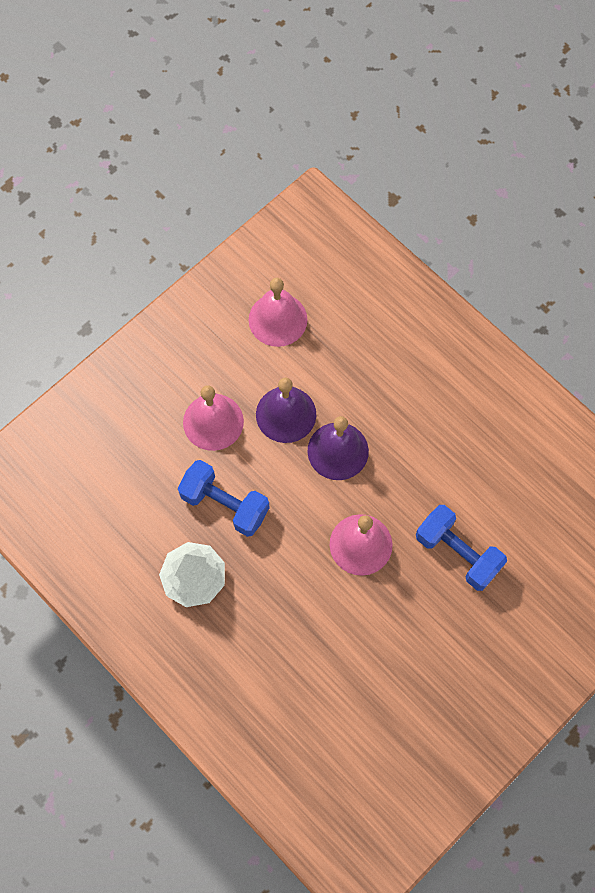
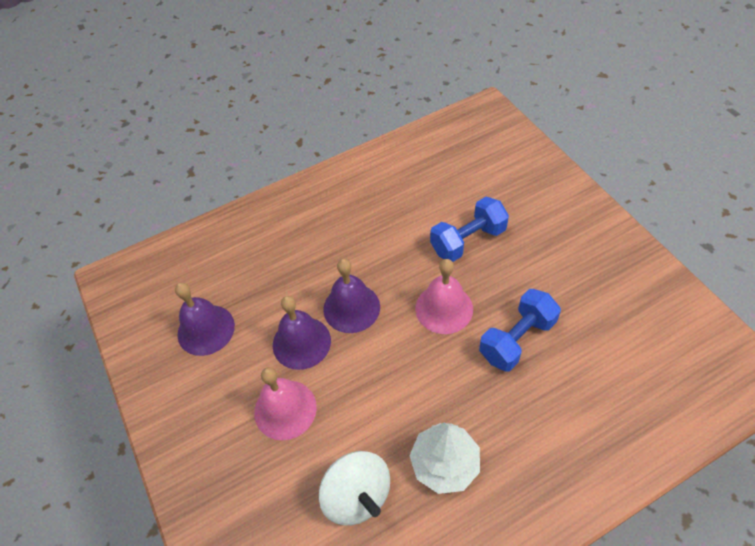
camera: 70 degrees left, 15 degrees down
(148, 508) = (357, 496): none -> white spinning top
(225, 504) = (374, 416): blue dumbbell -> blue dumbbell (517, 339)
(278, 319) = (206, 329): pink bell -> purple bell

